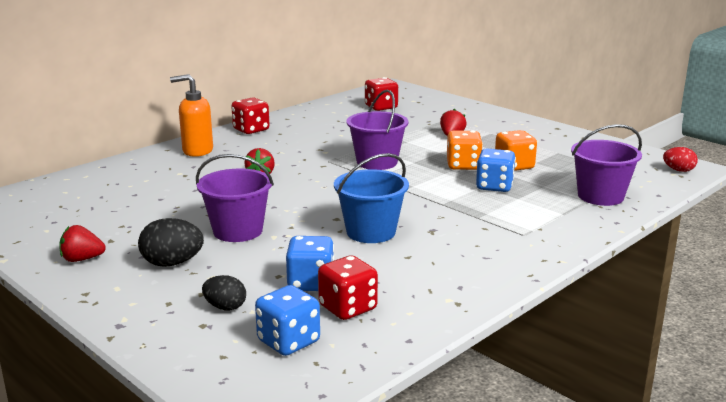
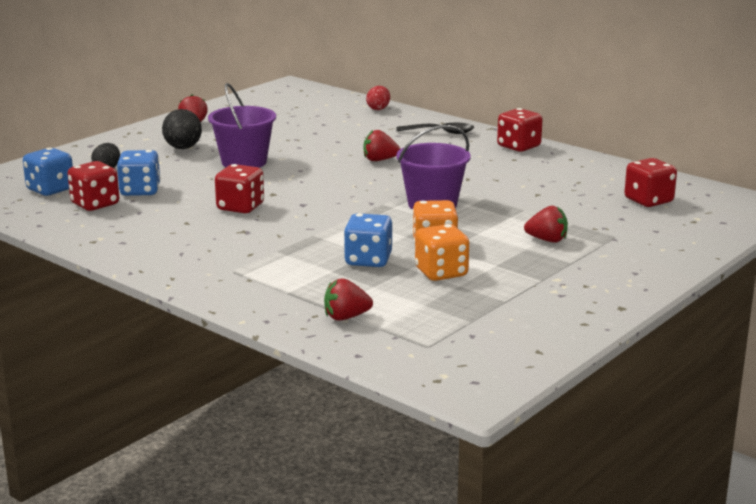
camera: 85 degrees right, 0 degrees up
(197, 151) = (441, 132): orange soap dispenser -> black spoon
(371, 232) = (240, 207): blue bucket -> red dice
(600, 196) = (346, 317): purple bucket -> red strawberry
(678, 170) = (457, 380): red egg -> red egg (378, 109)

